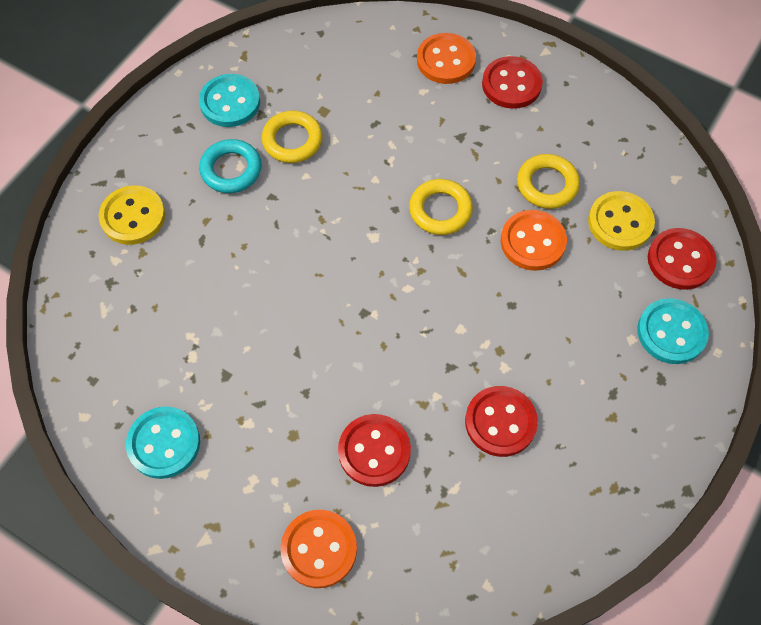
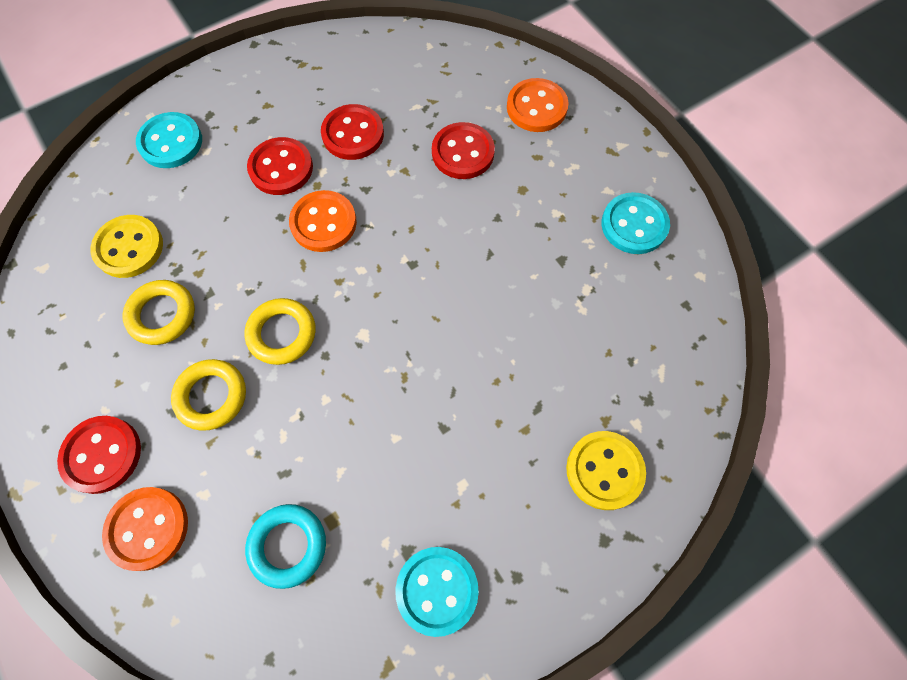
camera: 155 degrees left, 5 degrees up
(231, 169) = (474, 484): turquoise ring -> turquoise ring (288, 545)
(292, 140) = (388, 493): yellow ring -> yellow ring (211, 396)
(532, 242) = (220, 264): orange button -> orange button (323, 223)
(680, 260) = (110, 193): red button -> red button (281, 168)

